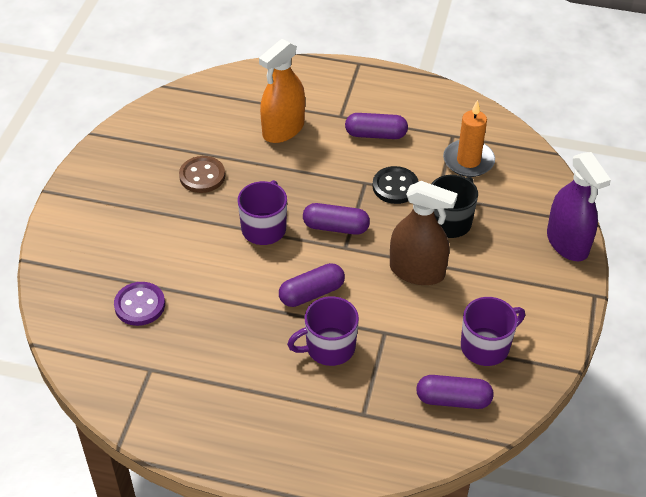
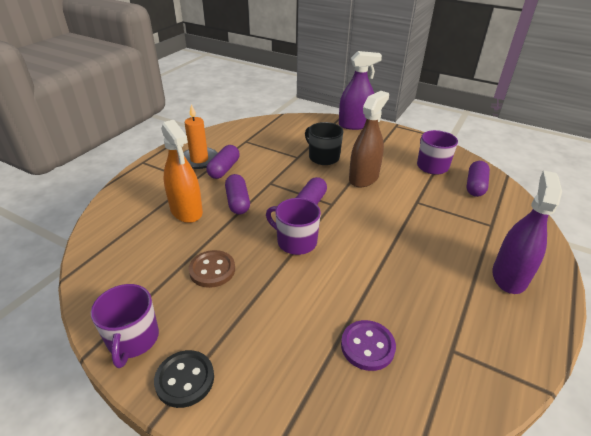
camera: 75 degrees left, 10 degrees down
(268, 425) = (509, 276): none -> purple spray bottle
(311, 293) = (374, 228): purple capsule -> purple capsule (238, 202)
(329, 347) = (430, 230): purple mug -> purple mug (133, 339)
(395, 186) = (281, 171): black button -> black button (185, 379)
(468, 161) = (272, 140): orange candle -> orange candle (199, 160)

